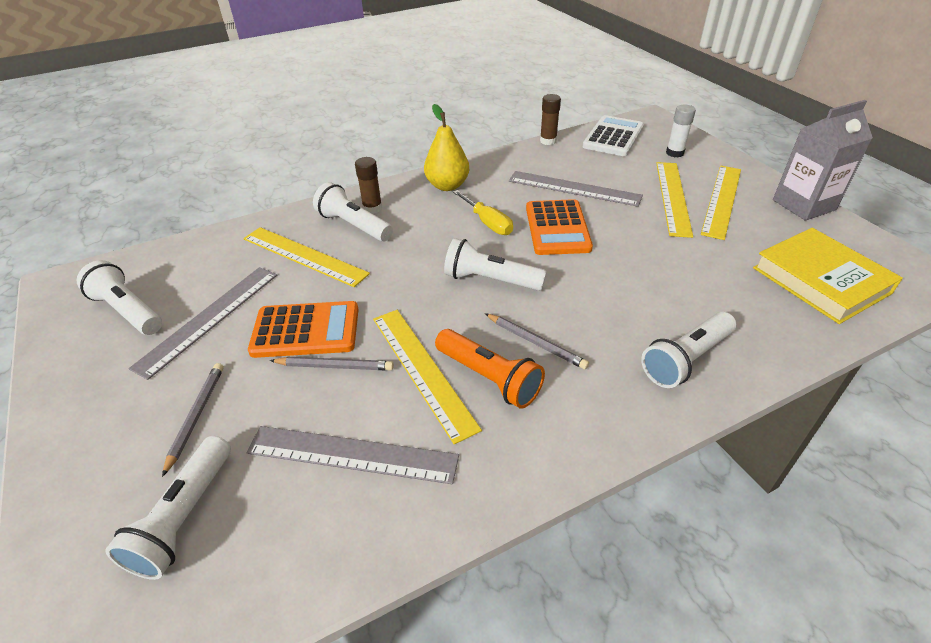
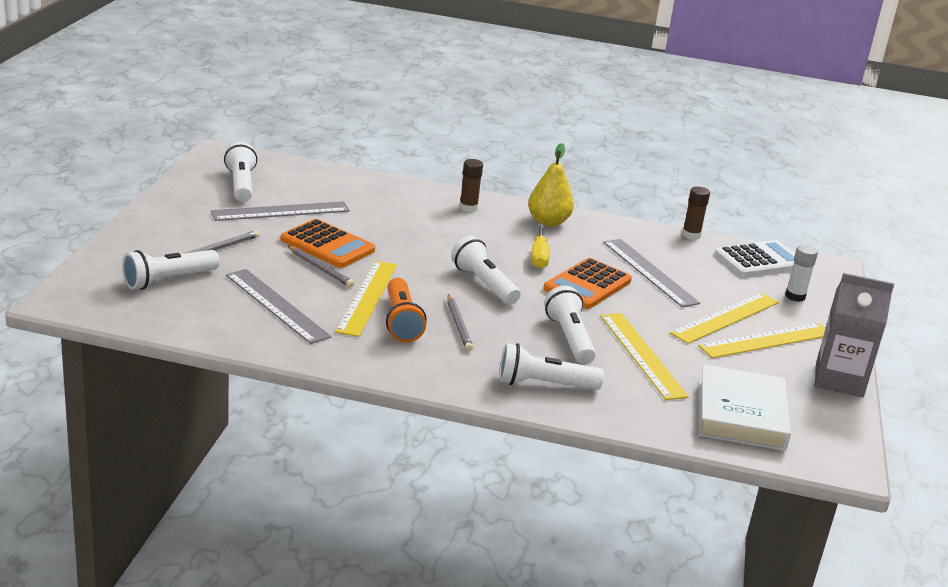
camera: 35 degrees right, 15 degrees down
(304, 256) = (380, 210): yellow ruler -> yellow ruler (642, 355)
(354, 225) = (439, 211): white flashlight -> white flashlight (569, 338)
(820, 280) = (741, 415): yellow book -> white book

